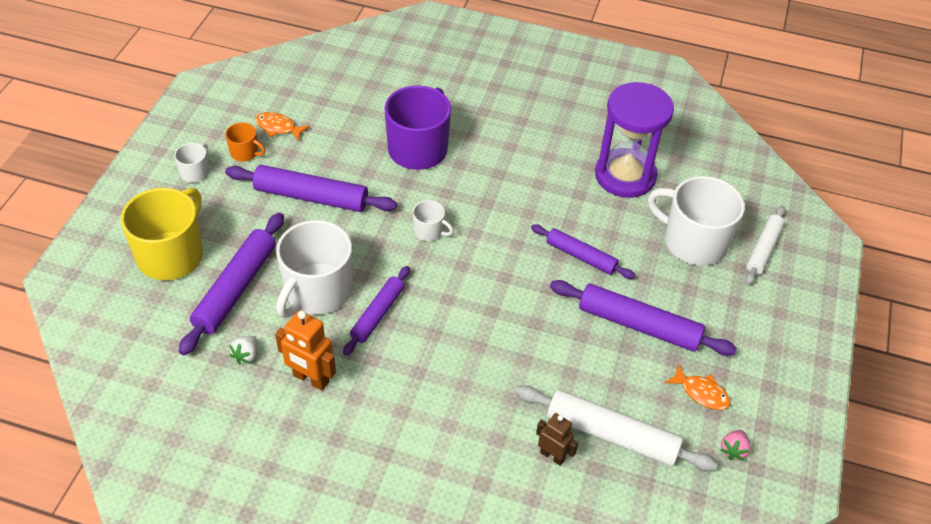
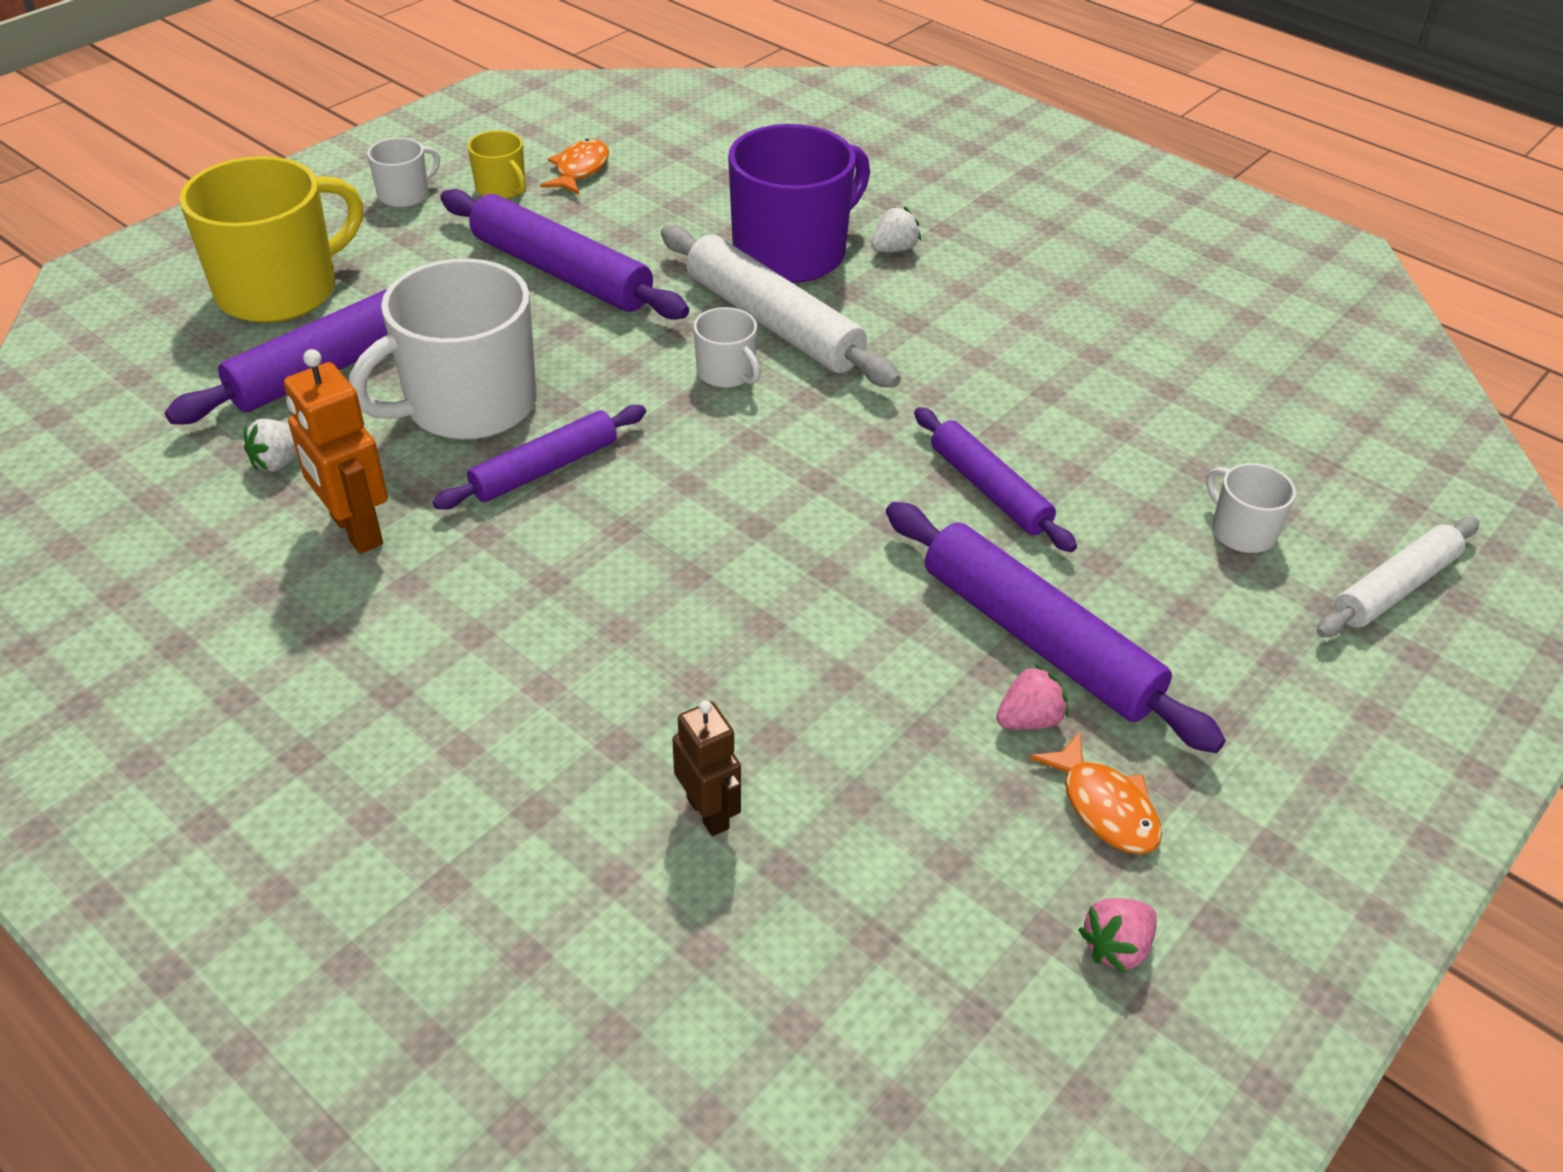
camera: 25 degrees right, 5 degrees down
(245, 153) = (502, 189): orange mug -> yellow mug
(278, 127) = (580, 170): orange fish -> orange fish turned 60 degrees clockwise
(466, 131) = (894, 249): none -> white strawberry
(611, 435) = (857, 818): white rolling pin -> white rolling pin (772, 322)
(625, 176) = (1159, 387): purple hourglass -> none
(654, 365) = (1029, 719): none -> pink strawberry
(693, 242) = (1241, 531): white mug -> white mug, size x0.47

